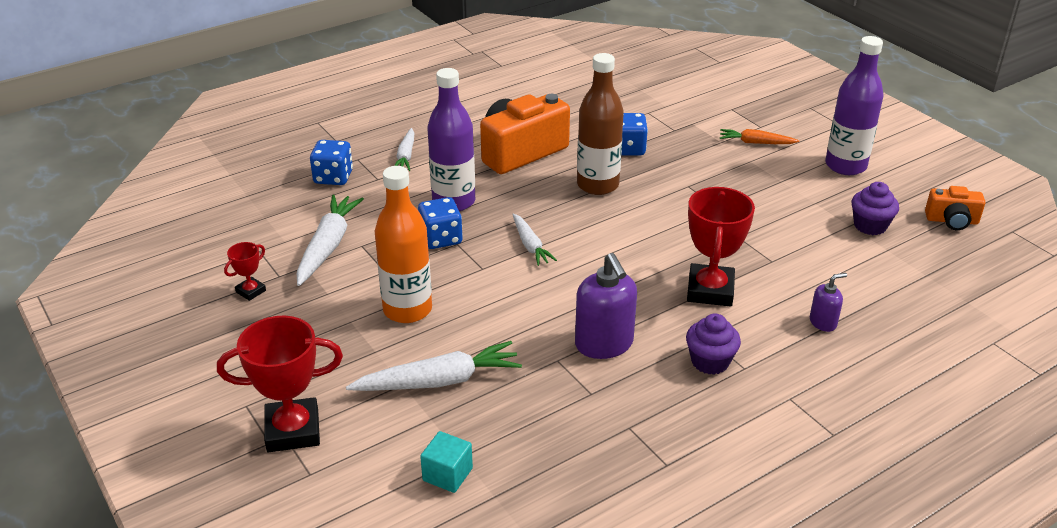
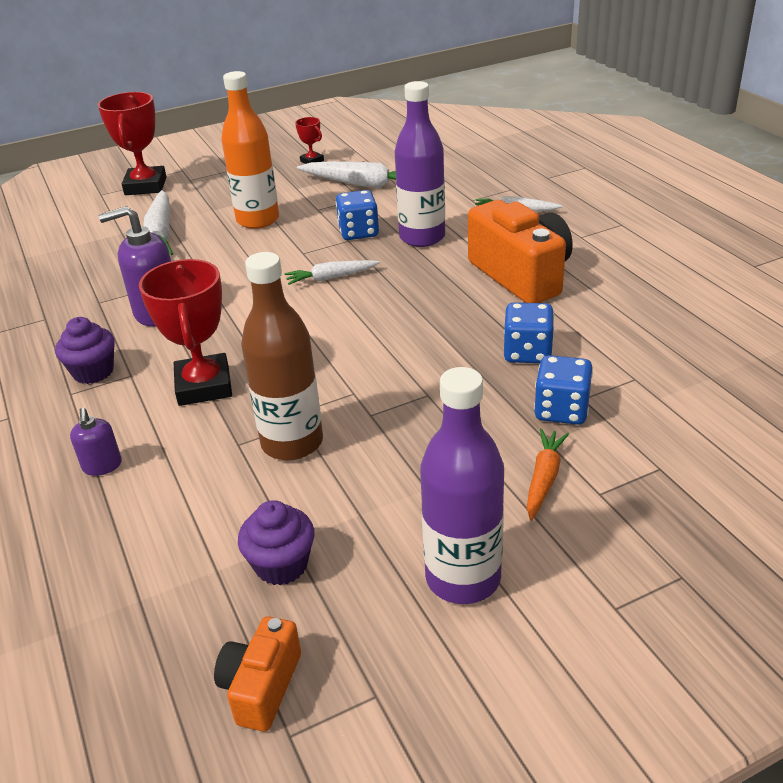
camera: 100 degrees right, 0 degrees up
(333, 177) = (477, 180): blue dice -> blue dice (561, 410)
(447, 474) = (60, 240): turquoise cube -> none
(597, 185) = (440, 324): brown bottle -> brown bottle (292, 443)
(710, 290) = (204, 386): red trophy -> red trophy turned 60 degrees clockwise

